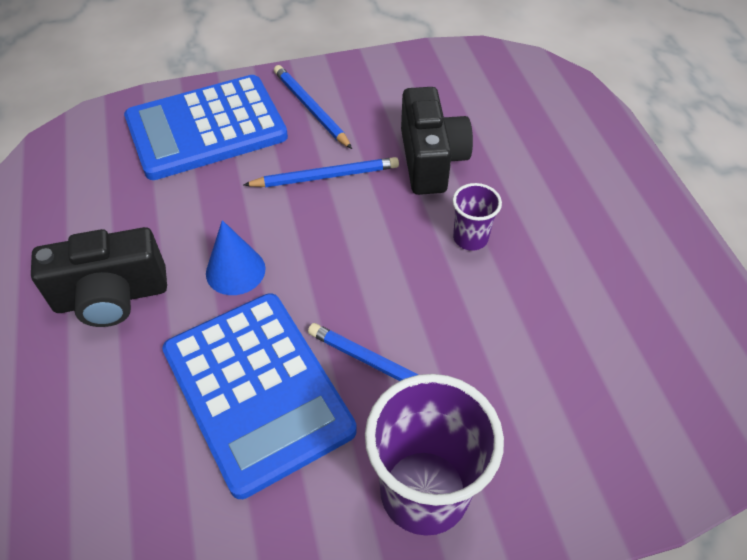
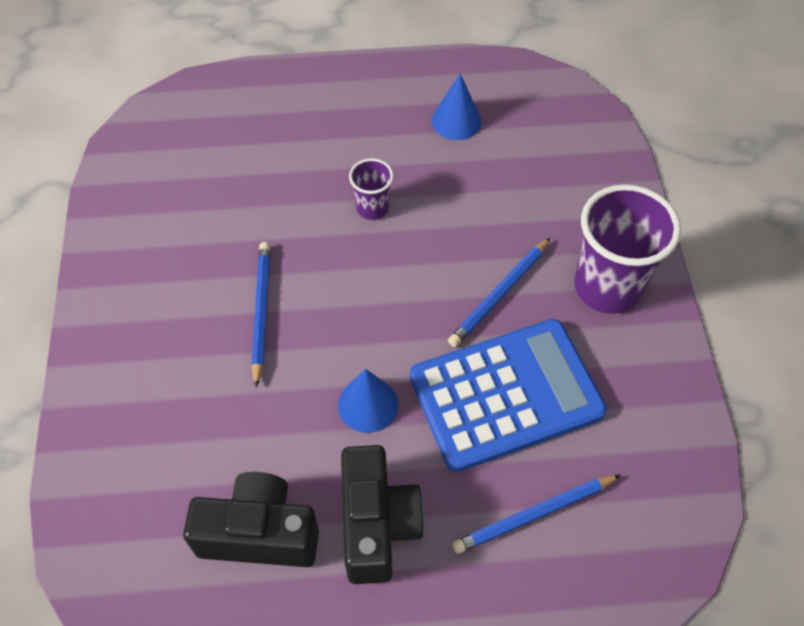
camera: 80 degrees left, 5 degrees up
(206, 128) = (146, 424): blue calculator -> none
(311, 109) = (151, 313): blue pencil -> blue pencil (534, 514)
(431, 160) = (266, 219): black camera -> black camera (259, 533)
(626, 297) = (456, 121): none -> blue cone

